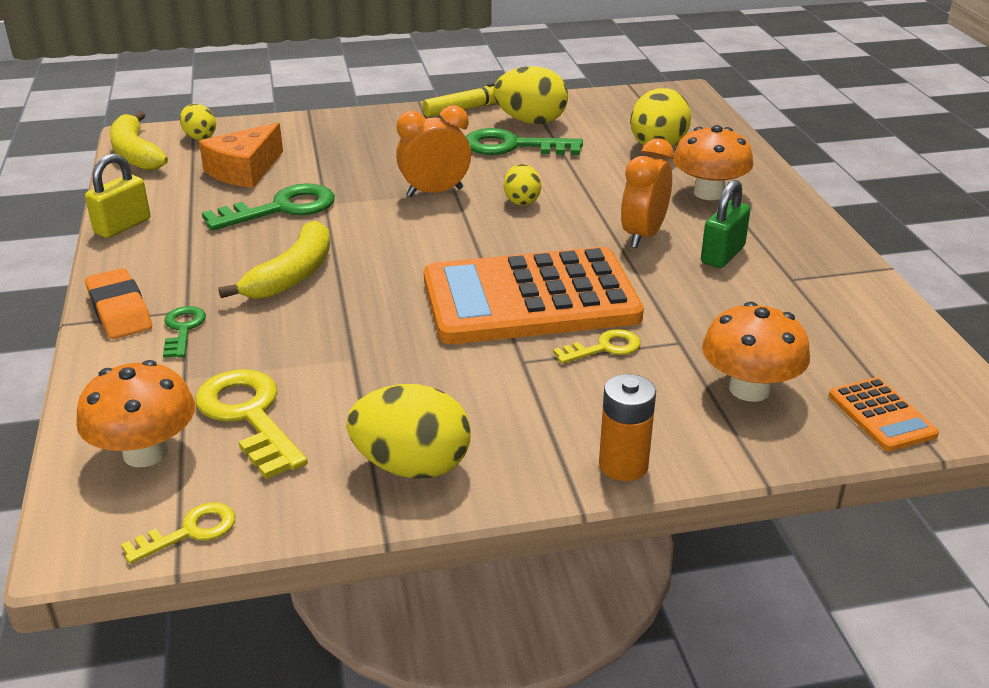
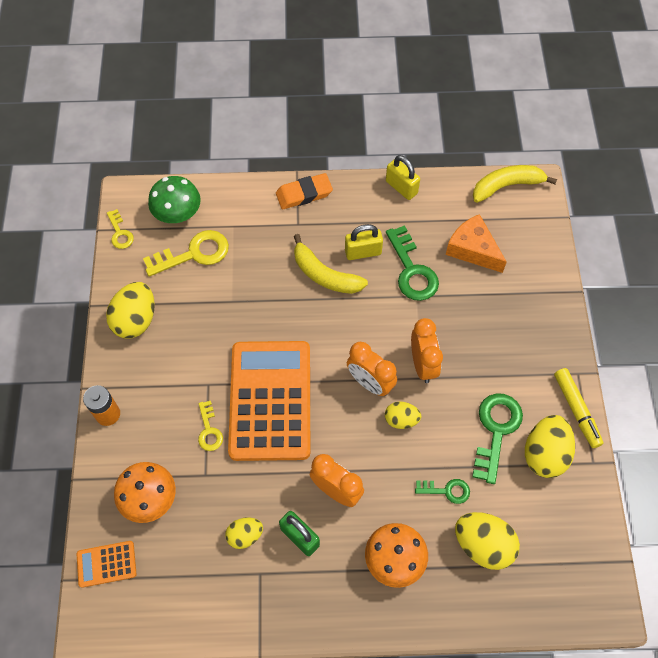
camera: 100 degrees right, 30 degrees up
(145, 453) = (178, 214): orange mushroom -> green mushroom
(183, 329) = (278, 223): green key -> green key (446, 490)
(200, 137) = (532, 221): yellow egg -> yellow egg (245, 535)
(248, 247) = (363, 252): none -> yellow padlock
(474, 225) = (370, 383): none -> orange clock

